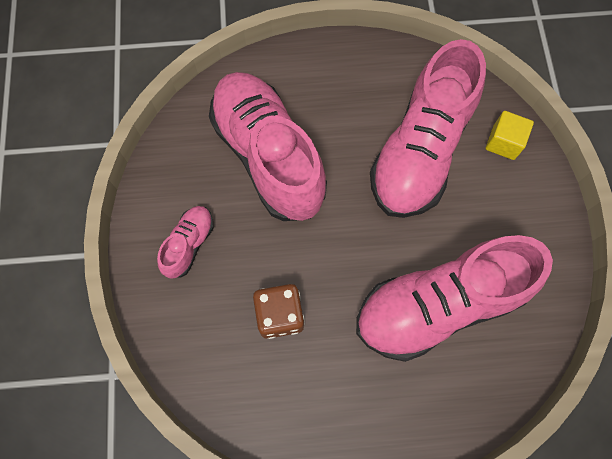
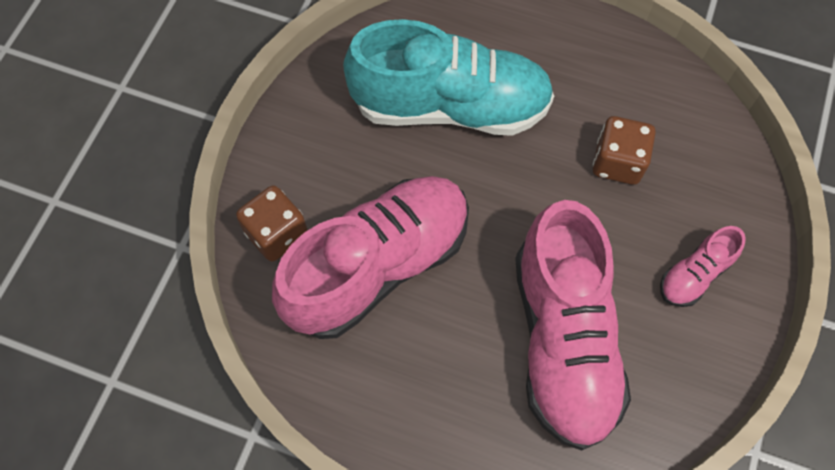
camera: 155 degrees left, 5 degrees down
(438, 304) = (450, 106): pink shoe -> turquoise shoe
(503, 142) = (277, 234): yellow cube -> brown dice

